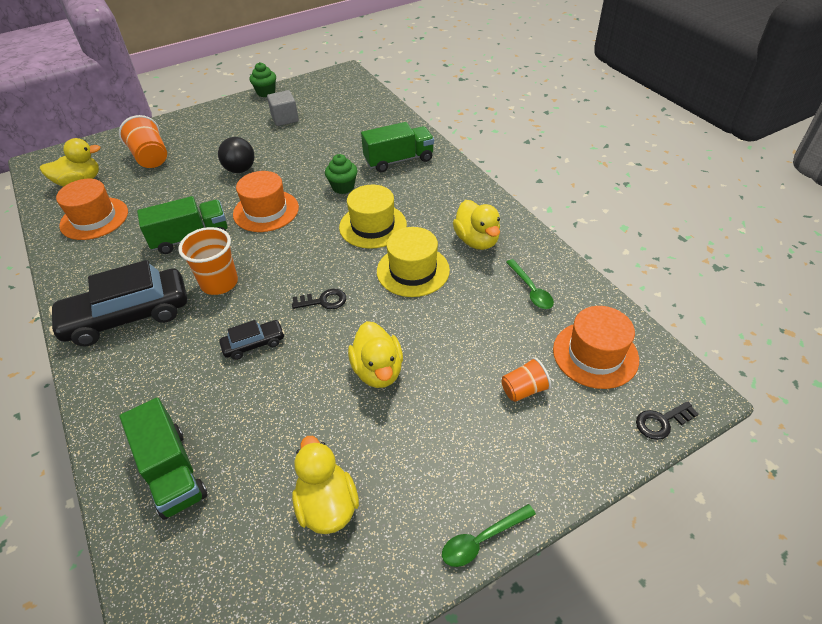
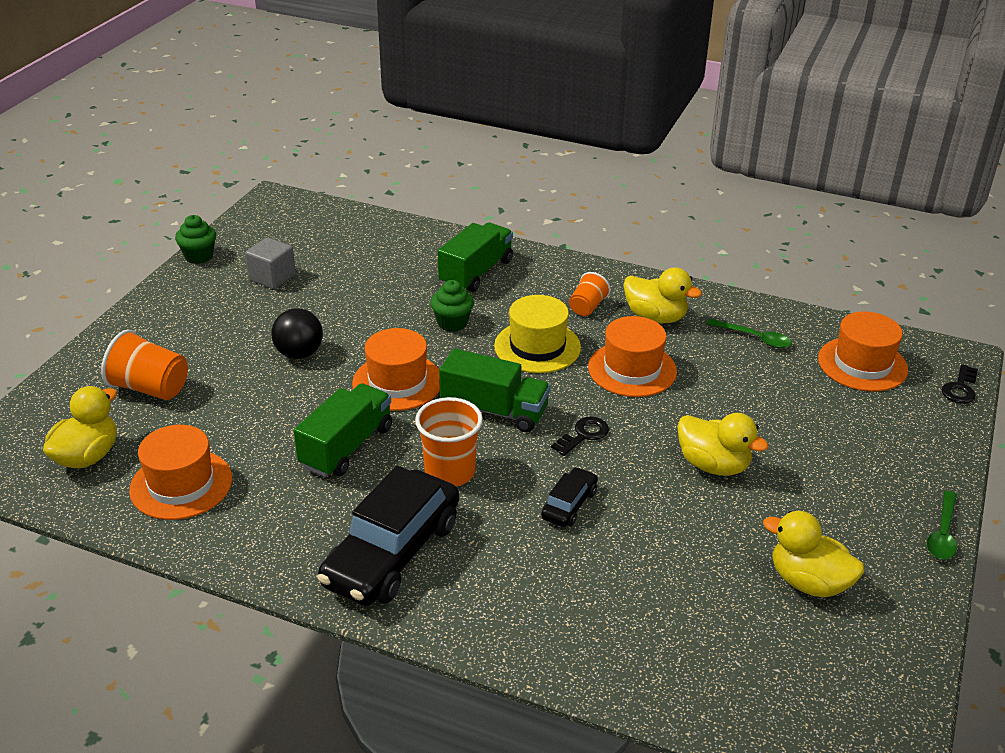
camera: 40 degrees left, 10 degrees down
(172, 472) = (646, 642): green truck -> green truck (494, 410)
(413, 270) = (632, 369): yellow hat -> orange hat
(523, 390) = (844, 417): orange cup -> orange cup (587, 307)

